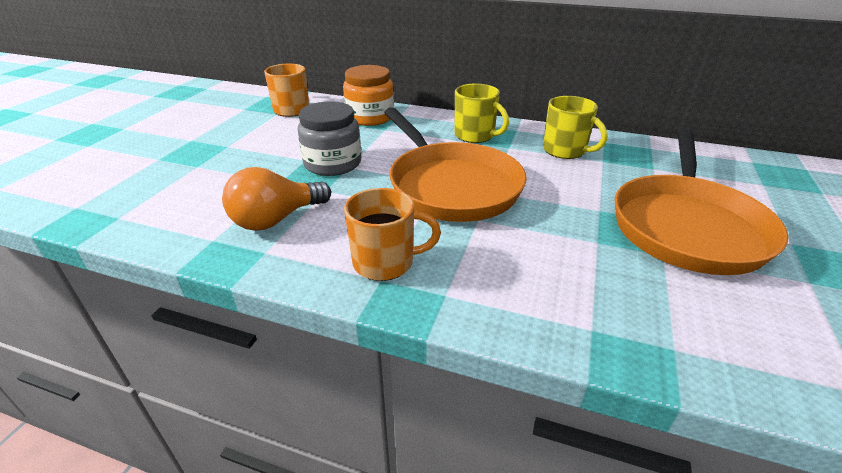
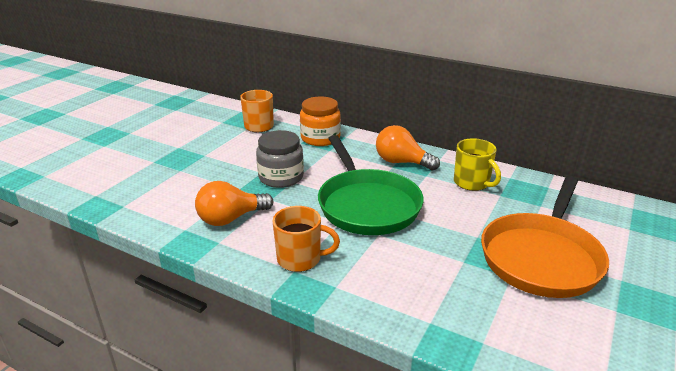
camera: 10 degrees right, 5 degrees down
(450, 185) = (366, 204): orange pan -> green pan
(475, 135) = (401, 162): yellow mug -> orange light bulb

